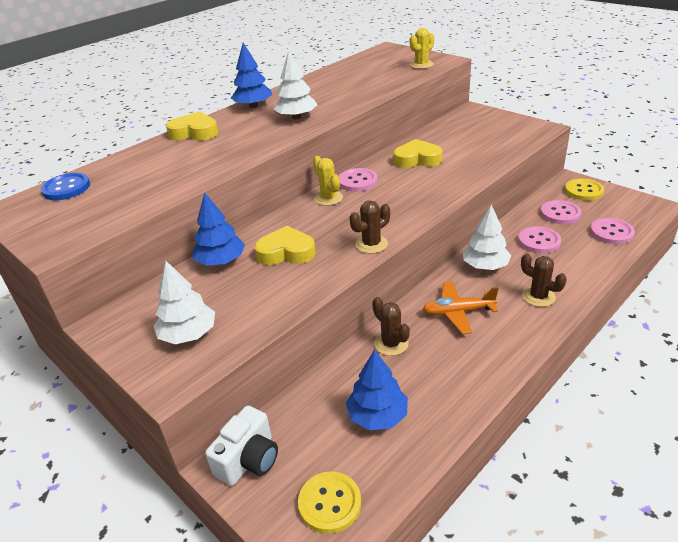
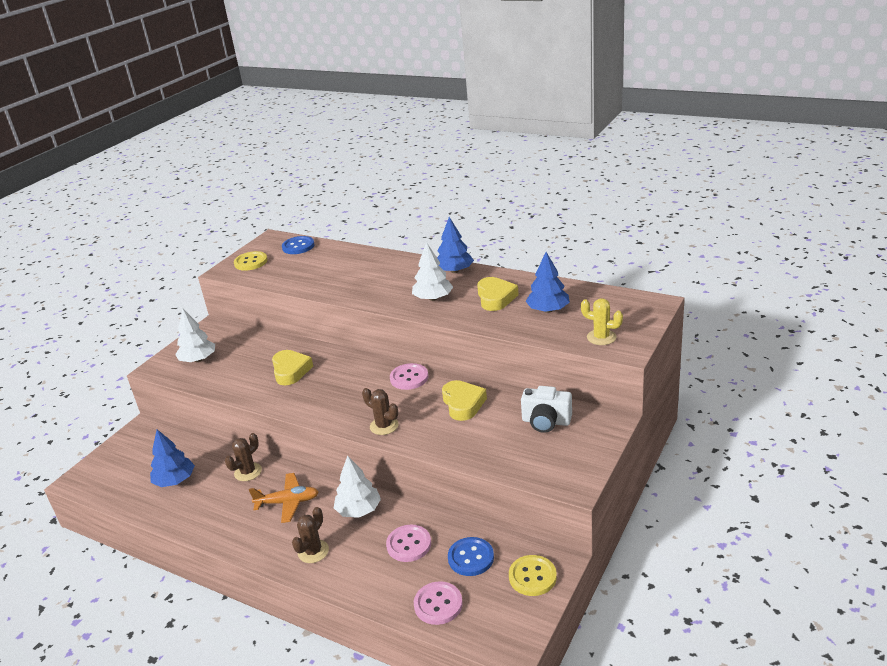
camera: 75 degrees right, 5 degrees down
(194, 132) = (393, 262): yellow heart -> yellow heart (495, 298)
(221, 261) = (278, 346): blue tree -> blue tree (548, 310)
(249, 460) = (145, 435): white camera -> white camera (546, 422)
(328, 198) = (375, 370): yellow cactus -> none
(330, 503) = (109, 476): yellow button -> yellow button (251, 262)
(371, 244) = (303, 408): brown cactus -> brown cactus (384, 426)
(458, 312) = (288, 502): orange plane -> orange plane turned 105 degrees clockwise
(560, 213) = (471, 558): pink button -> blue button

